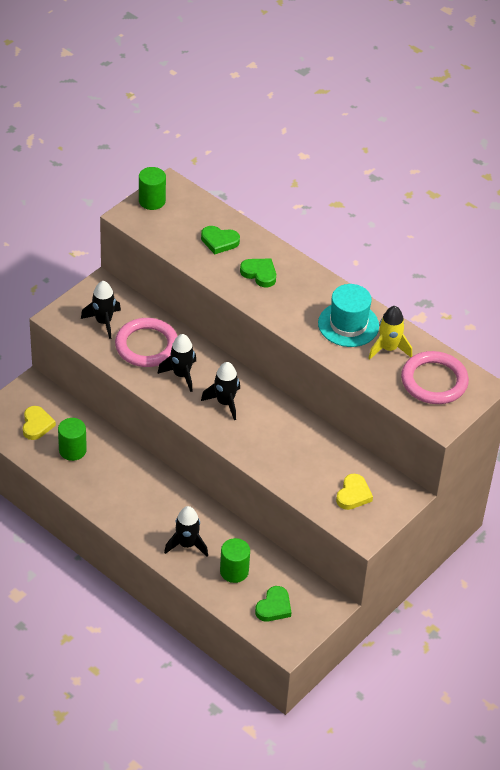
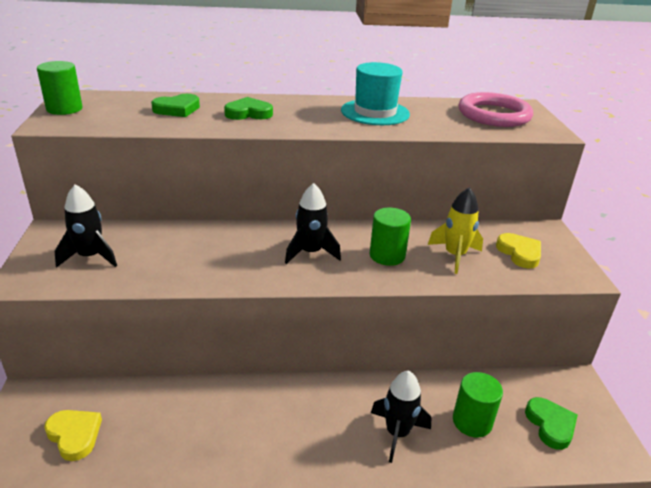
camera: 45 degrees left, 15 degrees down
(72, 450) = (153, 431): green cylinder -> green cylinder (387, 255)
(146, 346) = (167, 251): pink ring -> none
(181, 375) = (237, 255): black rocket -> none
(388, 349) = (429, 112): yellow rocket -> yellow rocket (455, 255)

